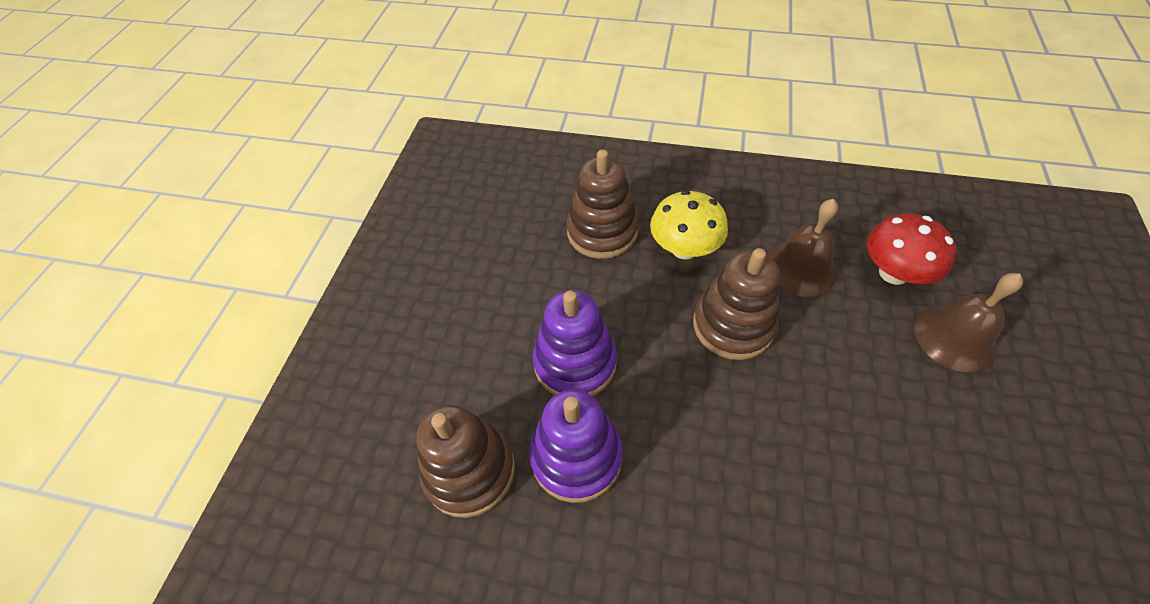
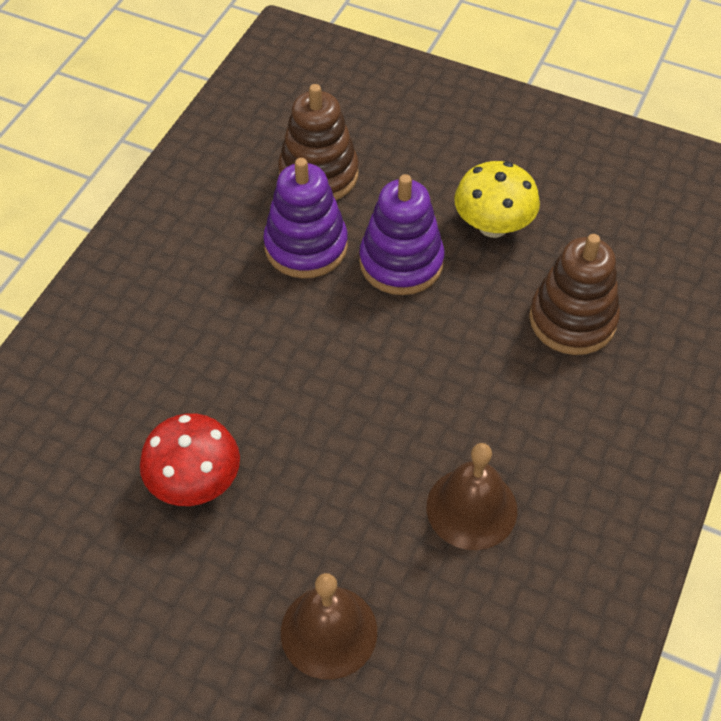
camera: 100 degrees right, 0 degrees up
(684, 248) = (528, 395): yellow mushroom -> yellow mushroom (493, 226)
(733, 325) = (408, 408): brown stacking toy -> none
(893, 273) = (438, 612): red mushroom -> red mushroom (195, 482)

